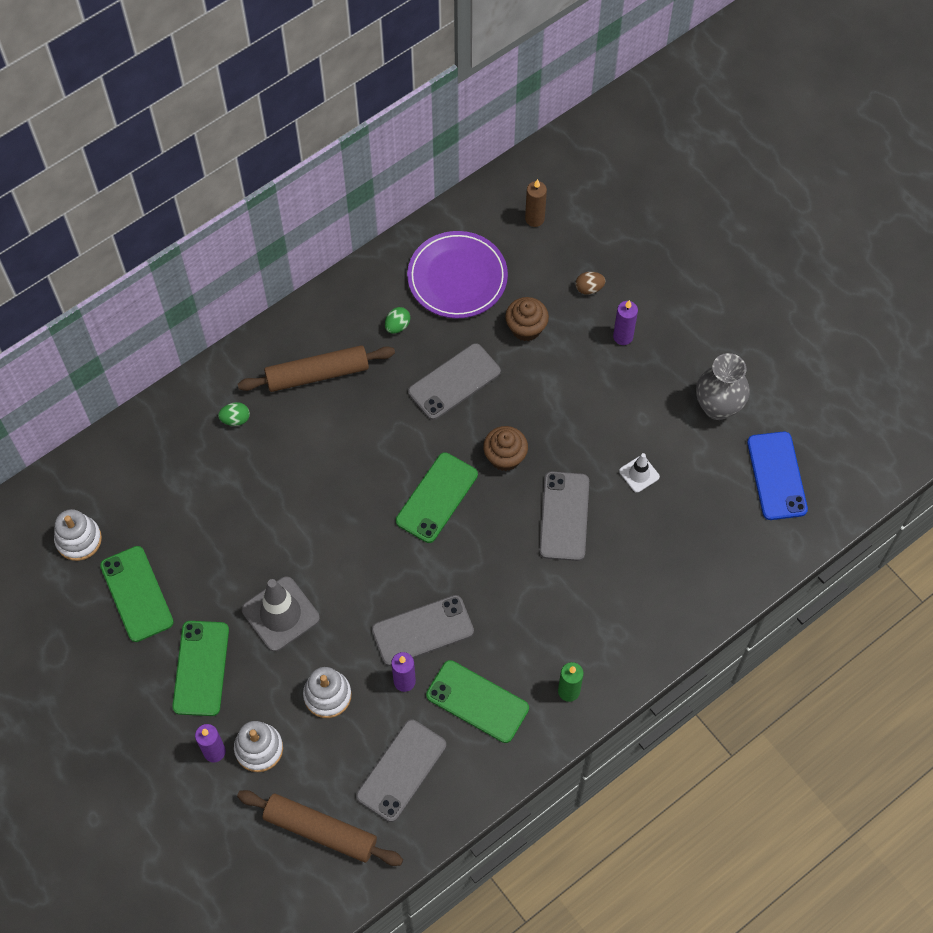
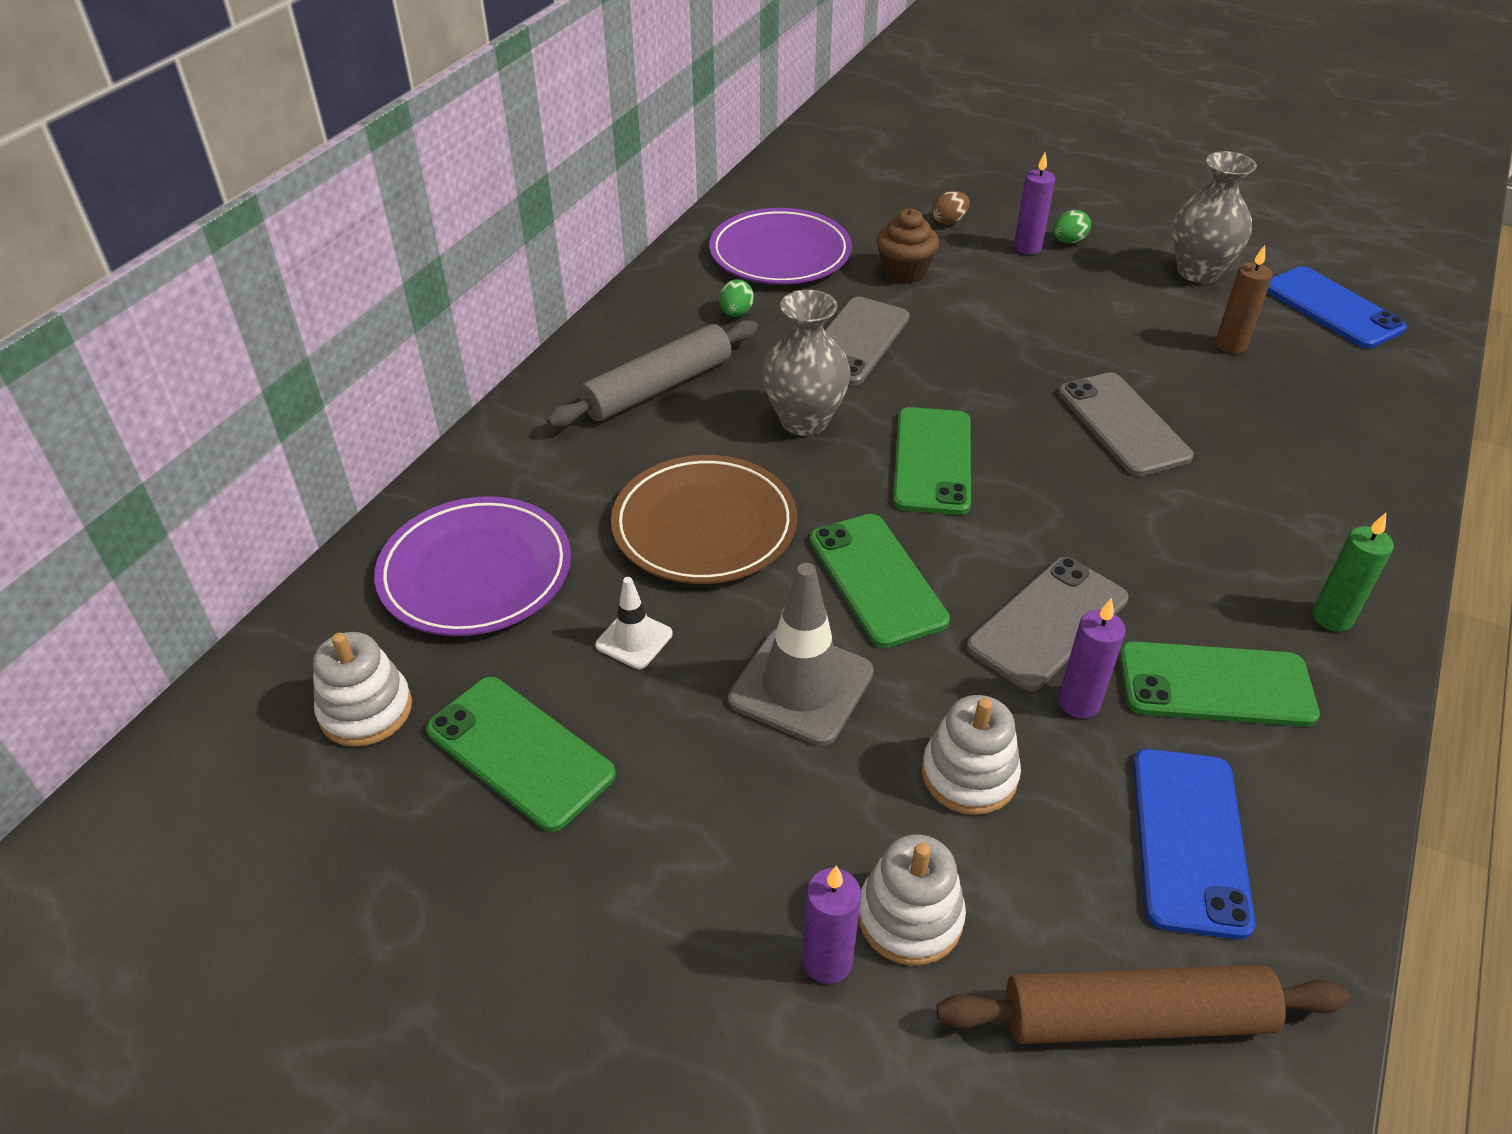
camera: 25 degrees left, 20 degrees down
(160, 475) = (476, 572): none -> purple plate
(201, 668) = (711, 824): green phone -> green phone (877, 580)
(235, 419) = (564, 469): green egg -> green egg (1068, 241)
(288, 492) = (704, 526): none -> brown plate
(317, 374) = (657, 387): brown rolling pin -> grey rolling pin
(385, 436) = (804, 421): none -> grey vase
(401, 770) = (1189, 840): grey phone -> blue phone
(505, 457) = (988, 391): brown cupcake -> none
(534, 219) = (833, 187): brown candle -> brown candle (1230, 345)
(639, 474) = (1173, 355): white traffic cone -> white traffic cone (634, 639)

